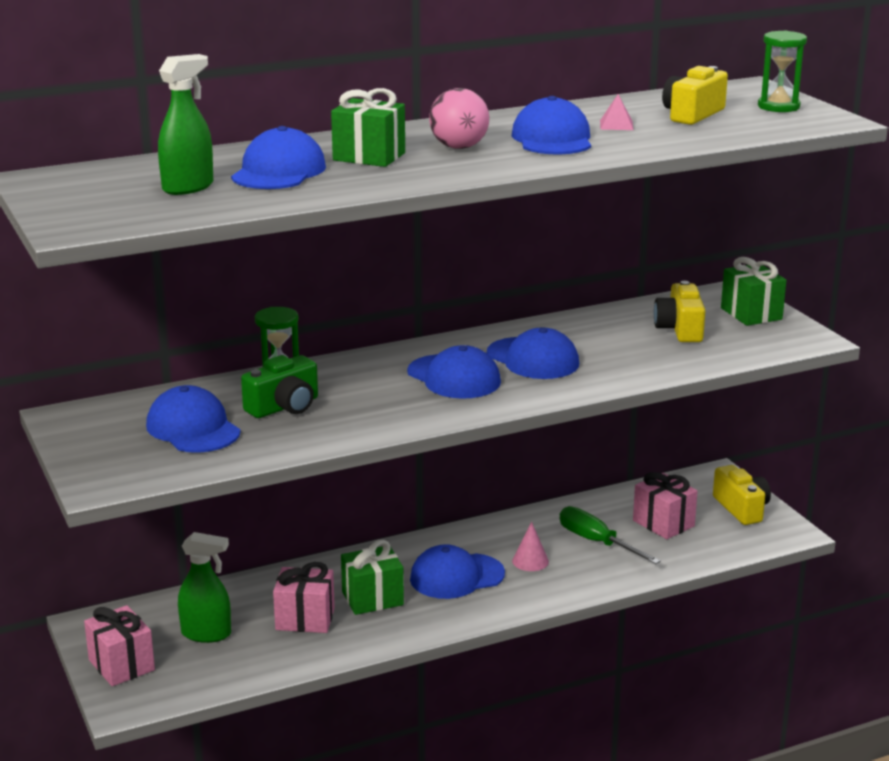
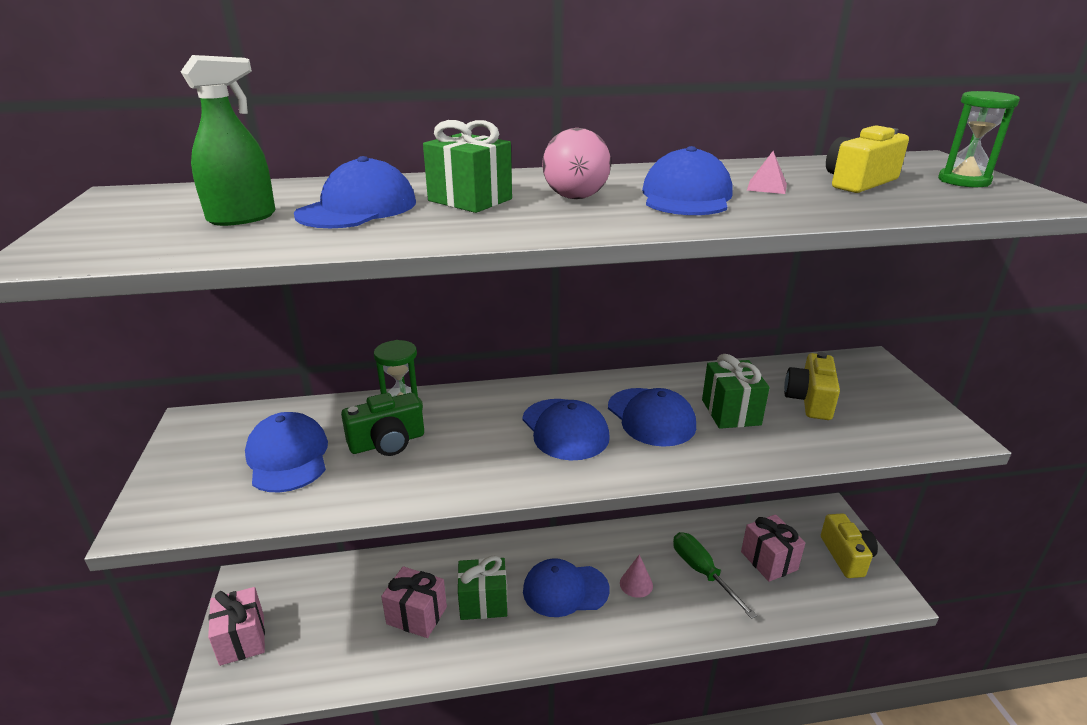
camera: 15 degrees right, 5 degrees up
(206, 634) = (328, 616): green spray bottle -> none
(751, 314) = (887, 390): green gift -> green gift (731, 412)

